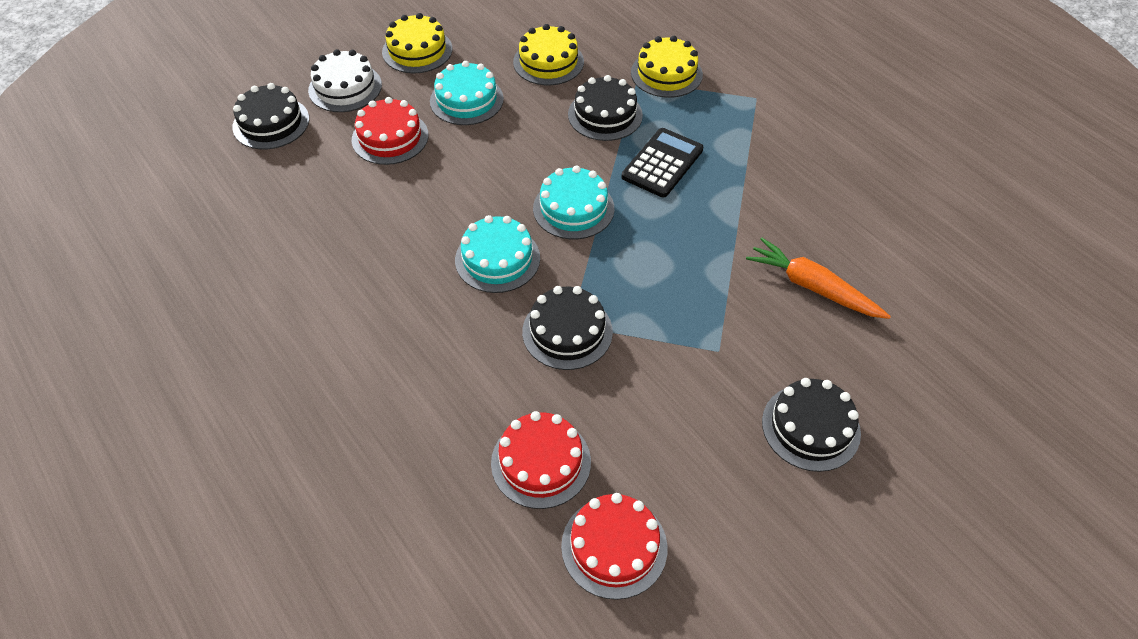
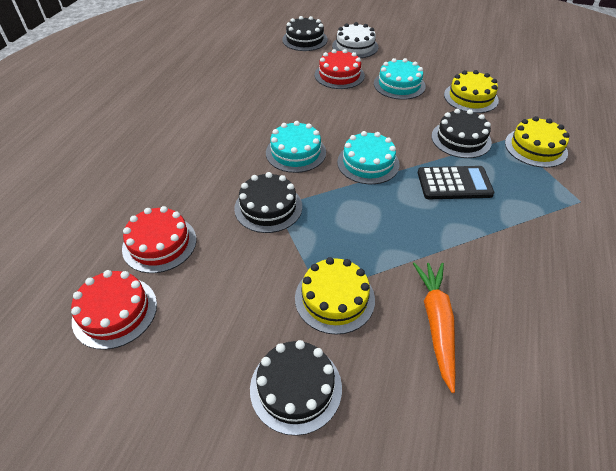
camera: 55 degrees right, 5 degrees down
(417, 50) = (411, 53): yellow cake -> yellow cake (334, 298)

